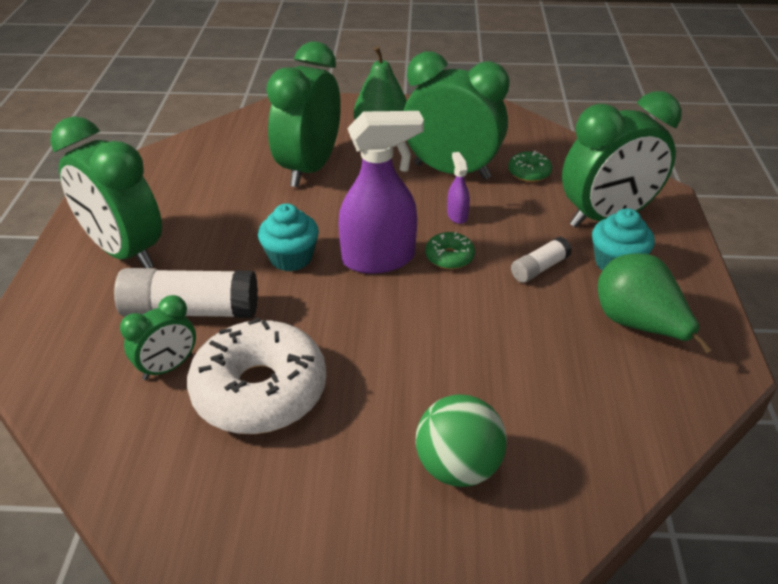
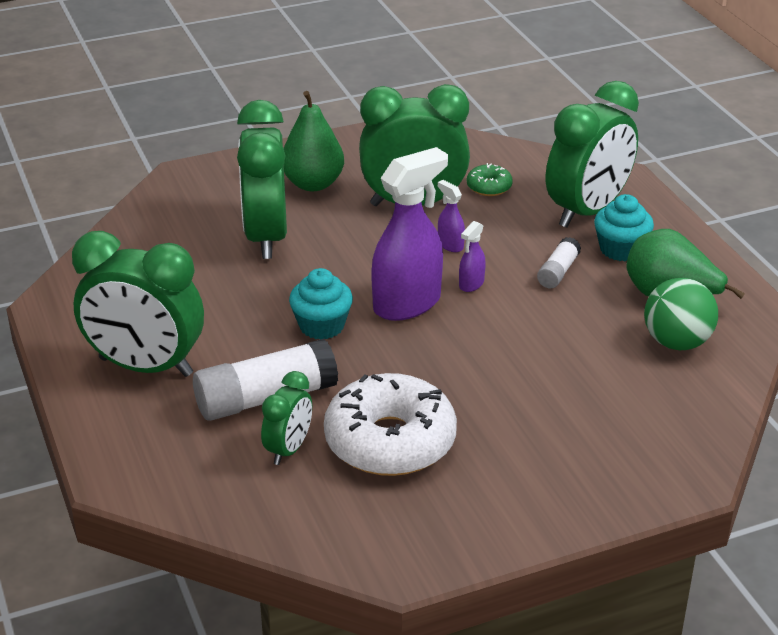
camera: 25 degrees left, 5 degrees down
(449, 257) = (471, 284): green donut -> purple spray bottle
(458, 466) = (598, 442): green ball -> green ball (677, 342)

